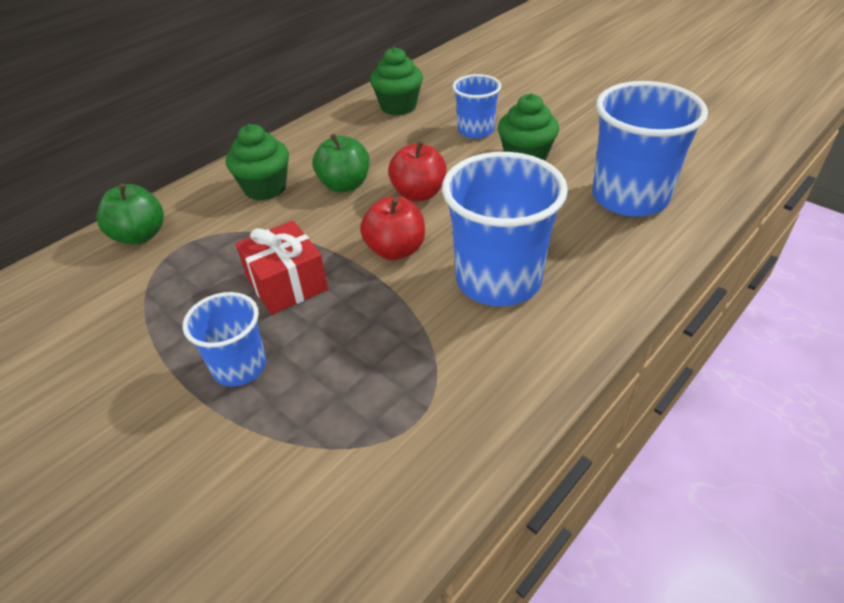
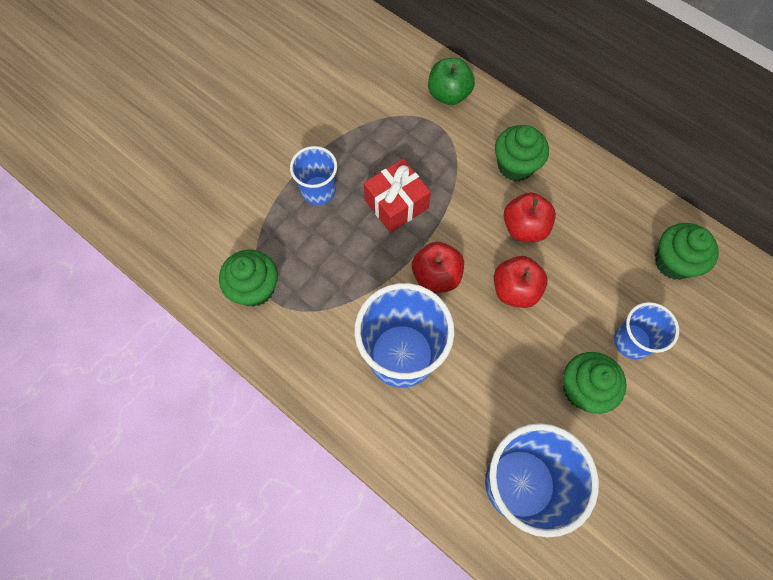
camera: 85 degrees right, 25 degrees up
(345, 185) = (524, 227): green apple -> red apple
(395, 445) = (255, 288): none -> green cupcake

